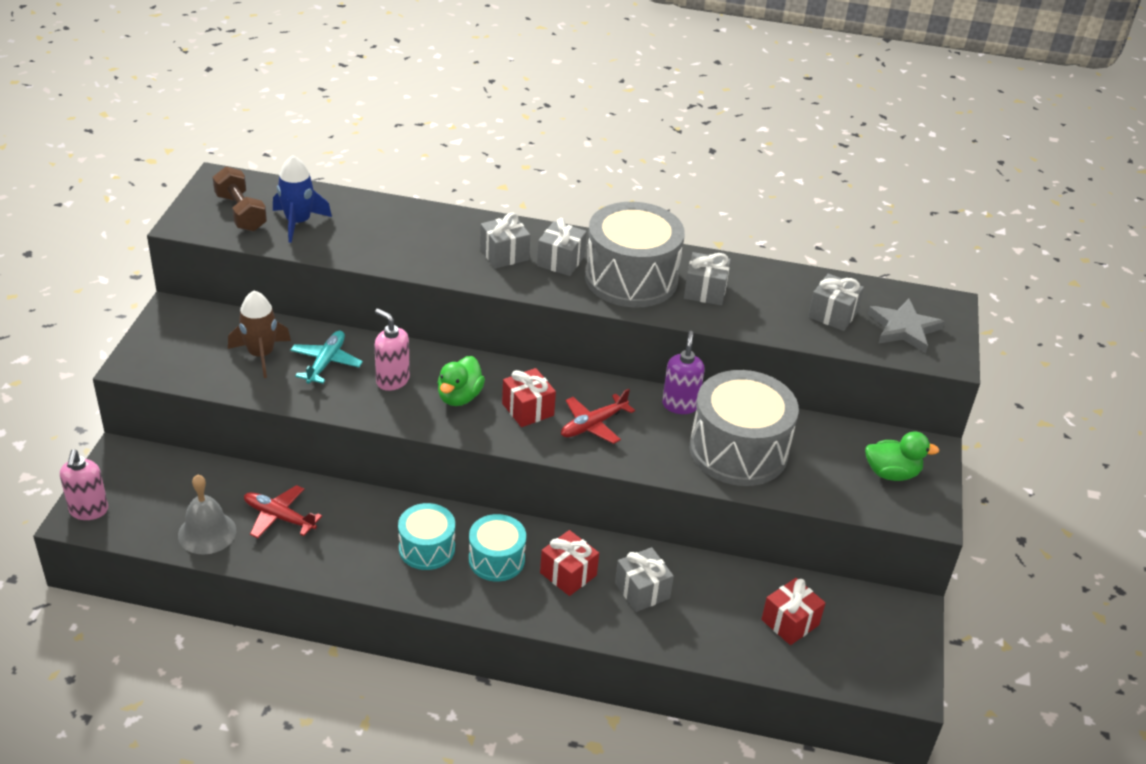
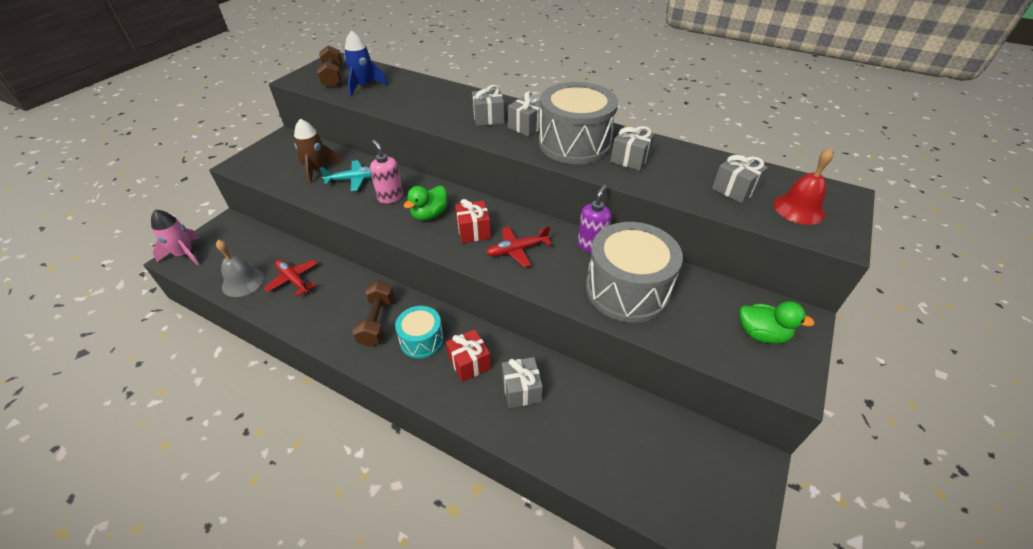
camera: 20 degrees right, 5 degrees up
(89, 510) = (184, 254): pink soap dispenser -> pink rocket
(326, 363) = (354, 180): turquoise plane -> turquoise plane turned 45 degrees clockwise
(427, 548) = (377, 321): turquoise drum -> brown dumbbell
(790, 622) = (638, 448): red gift -> none
(904, 328) = (799, 209): grey star -> red bell

